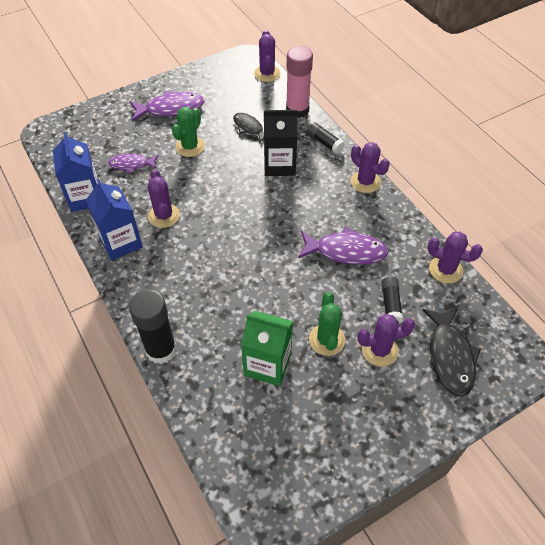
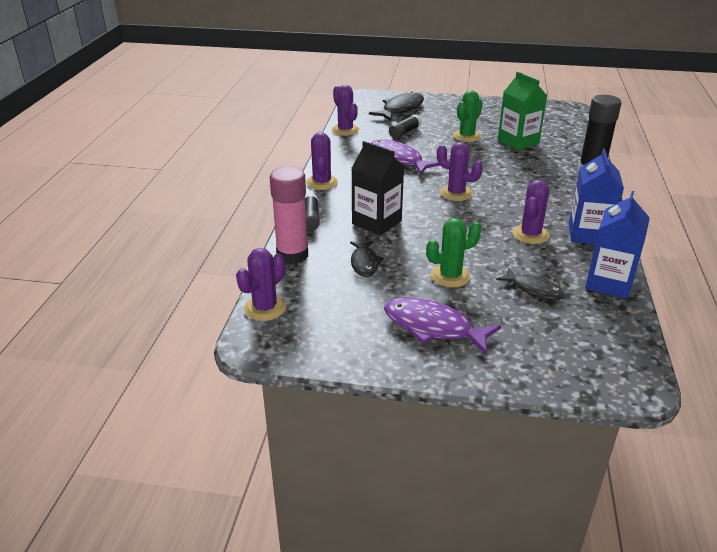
camera: 140 degrees left, 20 degrees down
(132, 164) = (533, 289): purple fish -> black fish
(379, 350) = (438, 123): purple cactus -> purple cactus (456, 193)

